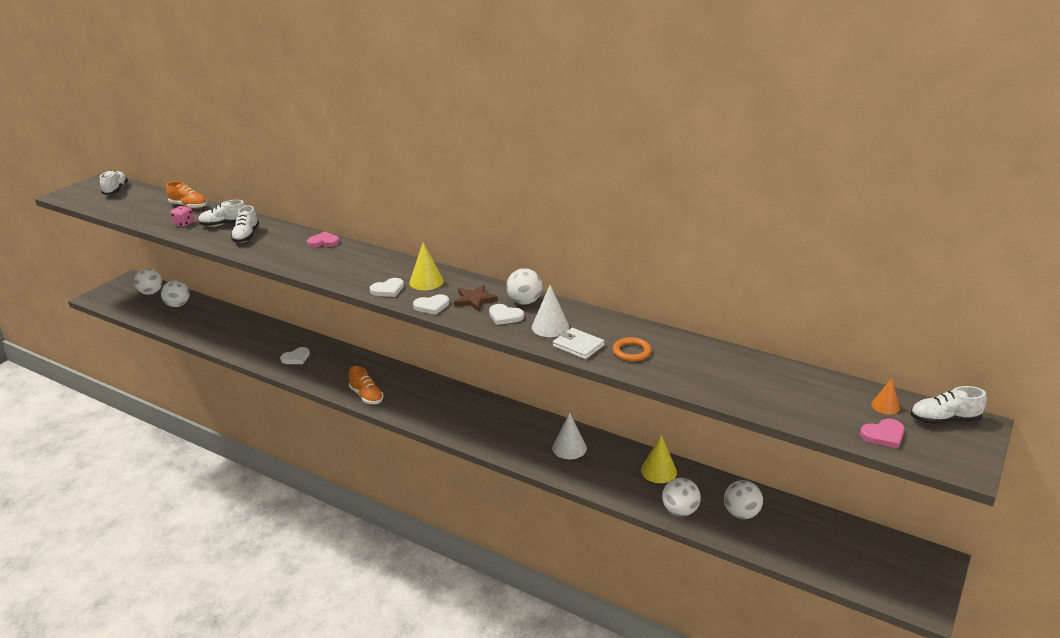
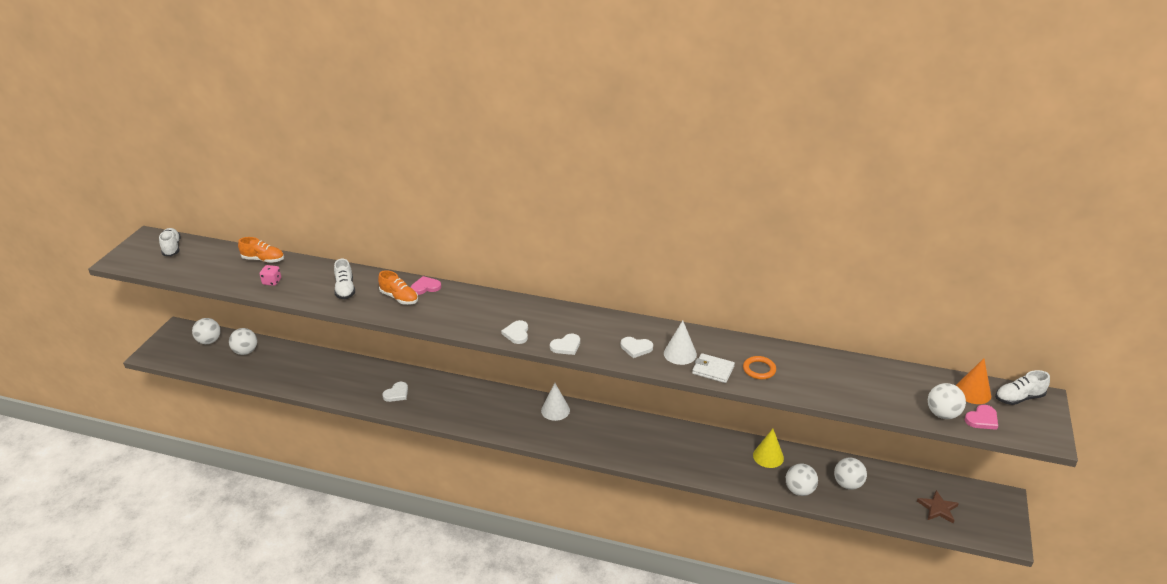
camera: 15 degrees left, 5 degrees up
(224, 224) = (314, 278): white shoe -> none
(366, 396) = (484, 423): orange shoe -> orange shoe (399, 298)
(388, 290) = (517, 333): white heart -> white heart turned 135 degrees clockwise
(426, 281) = (547, 320): yellow cone -> none
(474, 300) = (600, 334): brown star -> brown star (937, 508)
(524, 302) = (645, 330): white ball -> white ball (942, 414)
(569, 448) = (686, 447): white cone -> white cone (555, 410)
(885, 406) = (972, 392): orange cone -> orange cone, size x1.62

